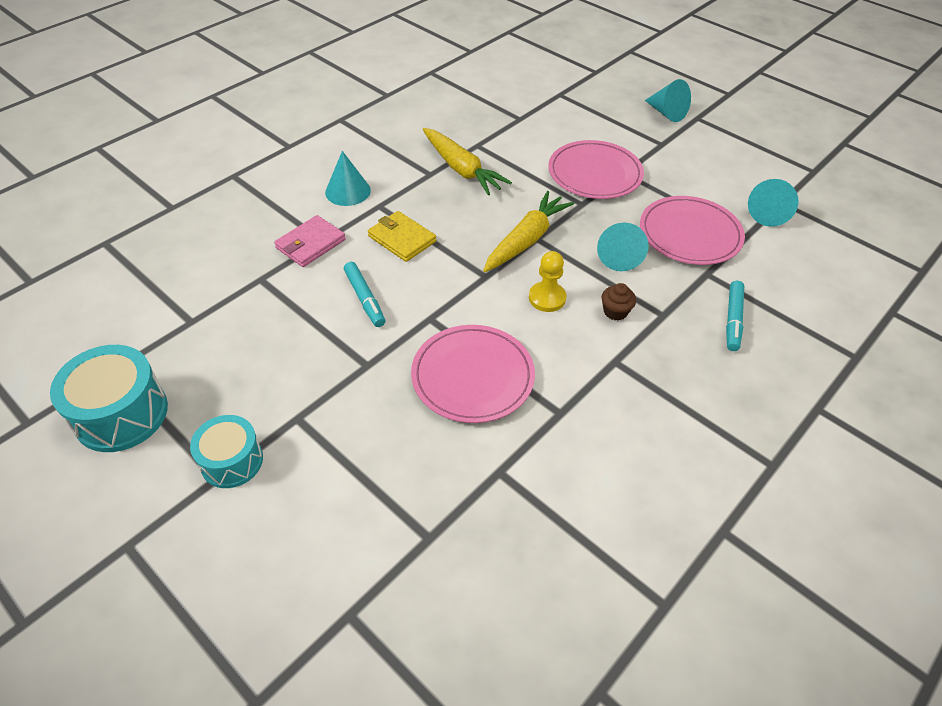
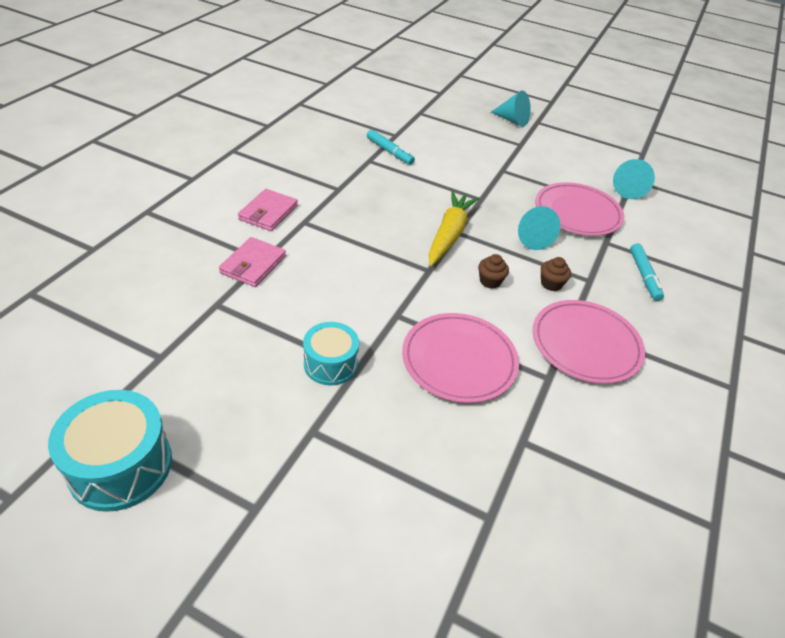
camera: 20 degrees left, 5 degrees down
(232, 461) = (263, 488): turquoise drum -> turquoise drum (330, 364)
(348, 191) = (268, 212): turquoise cone -> pink wallet
(364, 299) = (328, 307): turquoise marker -> turquoise marker (389, 152)
(402, 239) = (338, 248): yellow wallet -> none
(461, 169) = (365, 182): yellow carrot -> none
(547, 298) = (490, 281): yellow pawn -> brown cupcake
(595, 173) = (479, 173): pink plate -> pink plate (586, 344)

